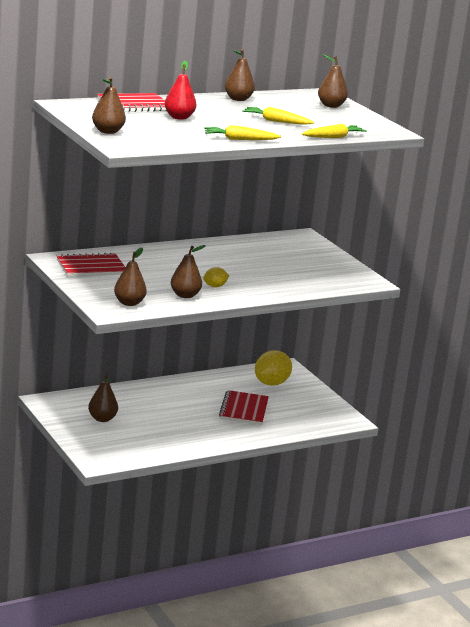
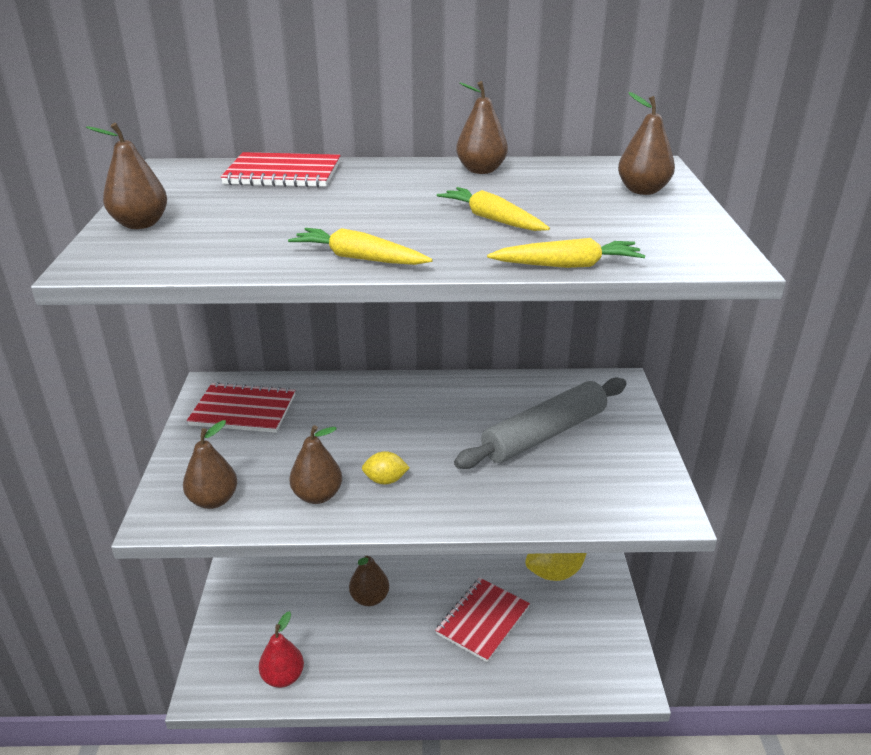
camera: 30 degrees right, 10 degrees up
(102, 419) = (282, 597): brown pear -> brown pear (370, 598)
(179, 117) = (319, 201): red pear -> red pear (283, 677)
(282, 260) = (544, 434): none -> grey rolling pin

